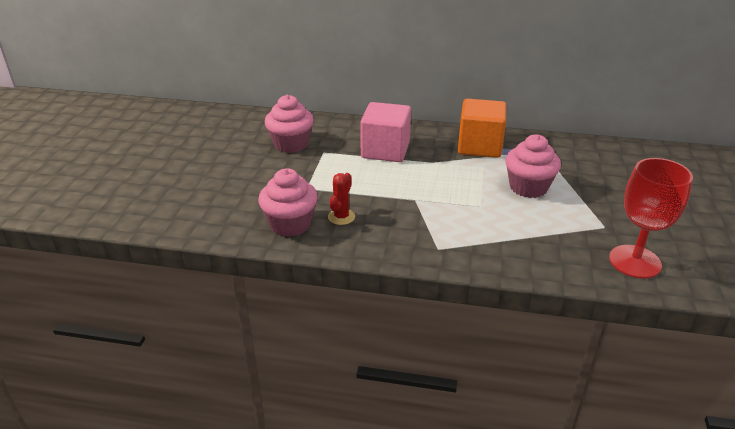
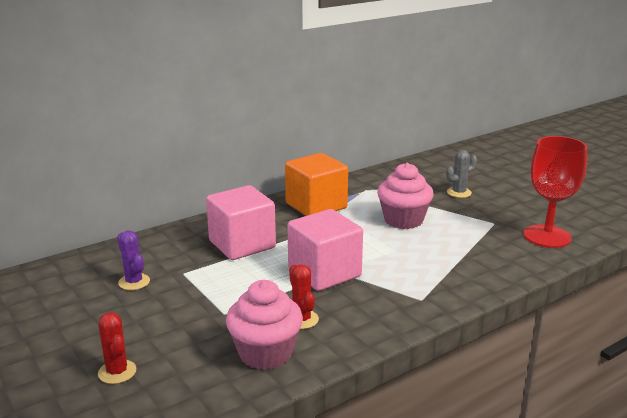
camera: 45 degrees left, 10 degrees down
(210, 190) = (117, 372): none -> red cactus
(291, 144) = (134, 282): pink cupcake -> purple cactus
(405, 195) = (324, 273): none -> pink cube
(619, 188) = (459, 193): none -> grey cactus

